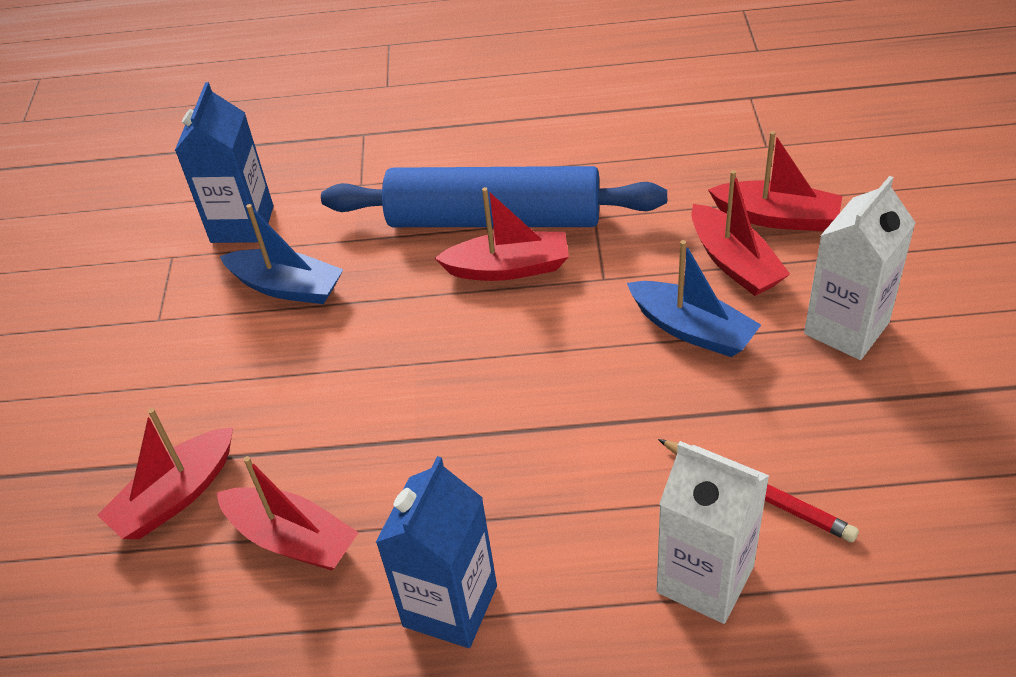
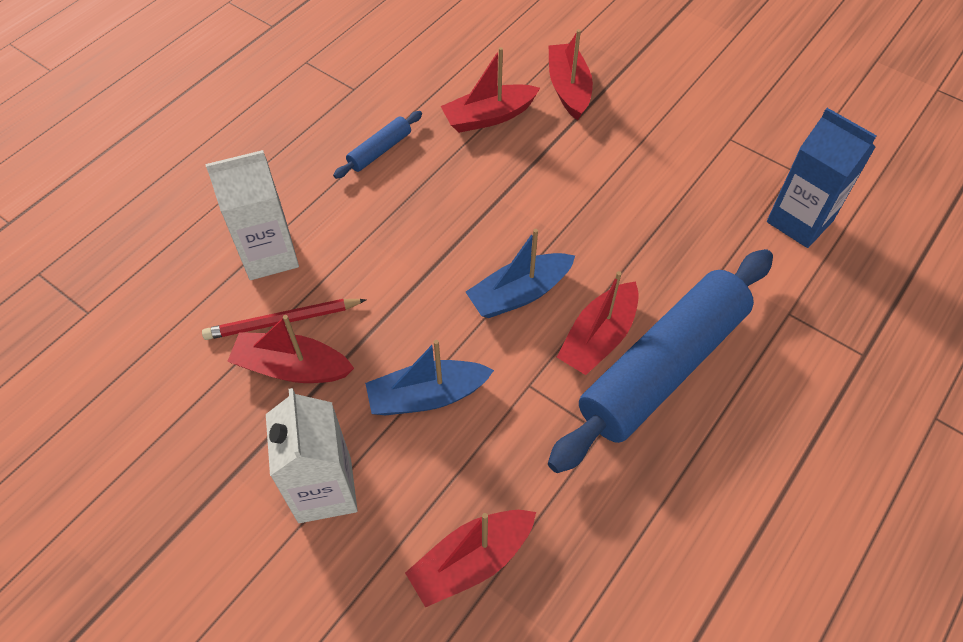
camera: 125 degrees right, 10 degrees up
(287, 287) = (701, 211): blue boat -> blue boat (519, 293)
(450, 606) = (380, 151): blue carton -> blue rolling pin
(734, 263) = (457, 481): red boat -> red boat (292, 367)

